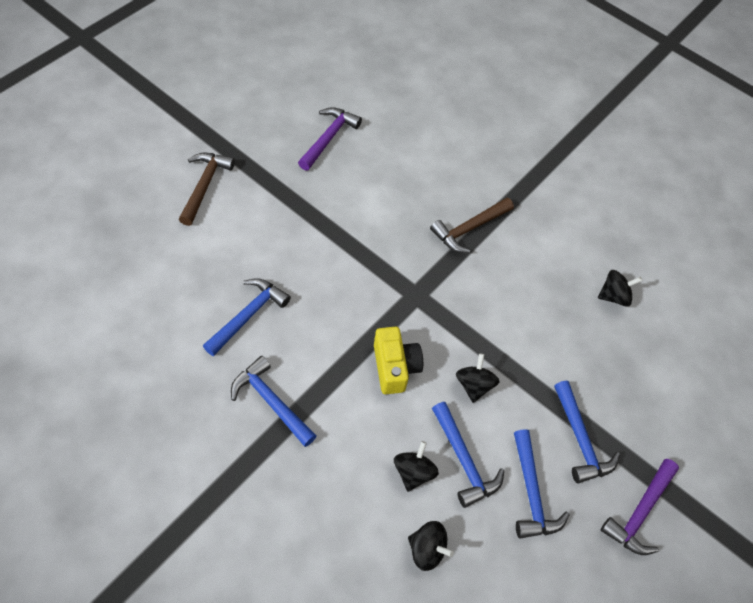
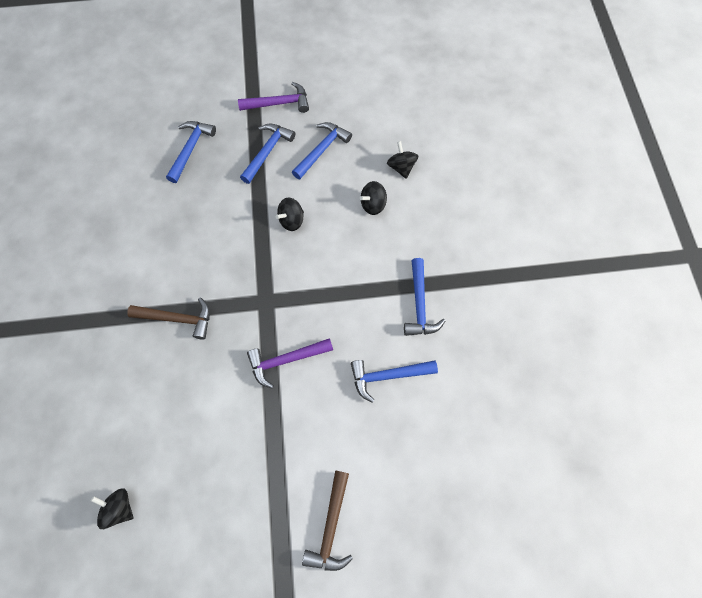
camera: 130 degrees left, 10 degrees up
(204, 186) = (331, 526): brown hammer -> brown hammer turned 45 degrees counterclockwise
(328, 138) = (189, 493): purple hammer -> purple hammer (286, 360)
(394, 367) = (326, 266): yellow camera -> none
(463, 460) = (340, 189): blue hammer -> blue hammer (190, 149)
(614, 296) = (148, 202): black spinning top -> black spinning top (119, 508)

